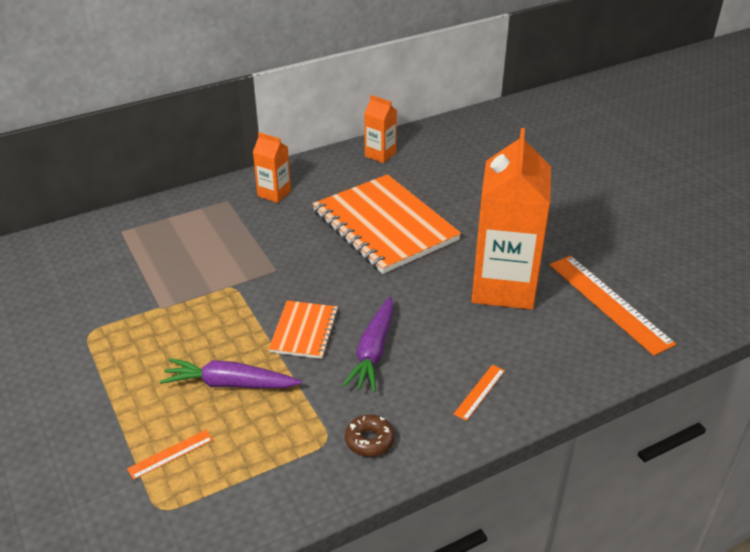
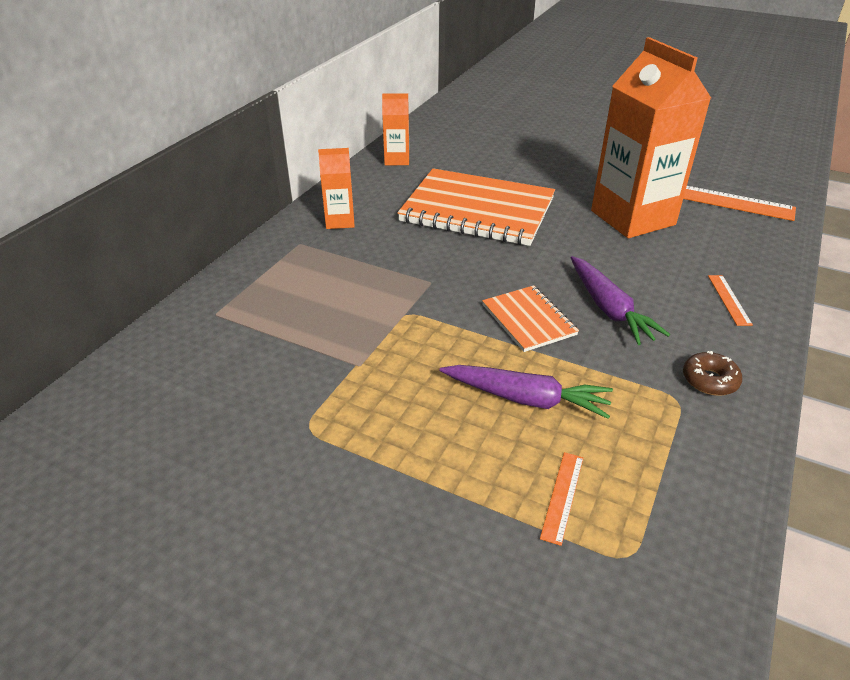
camera: 35 degrees left, 0 degrees up
(230, 384) = (526, 399): purple carrot -> purple carrot turned 135 degrees counterclockwise

